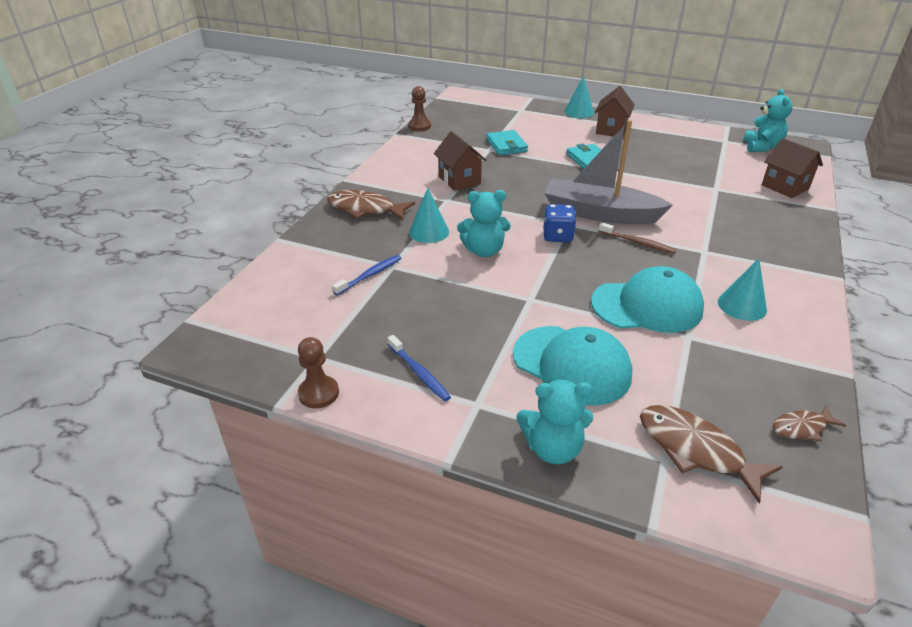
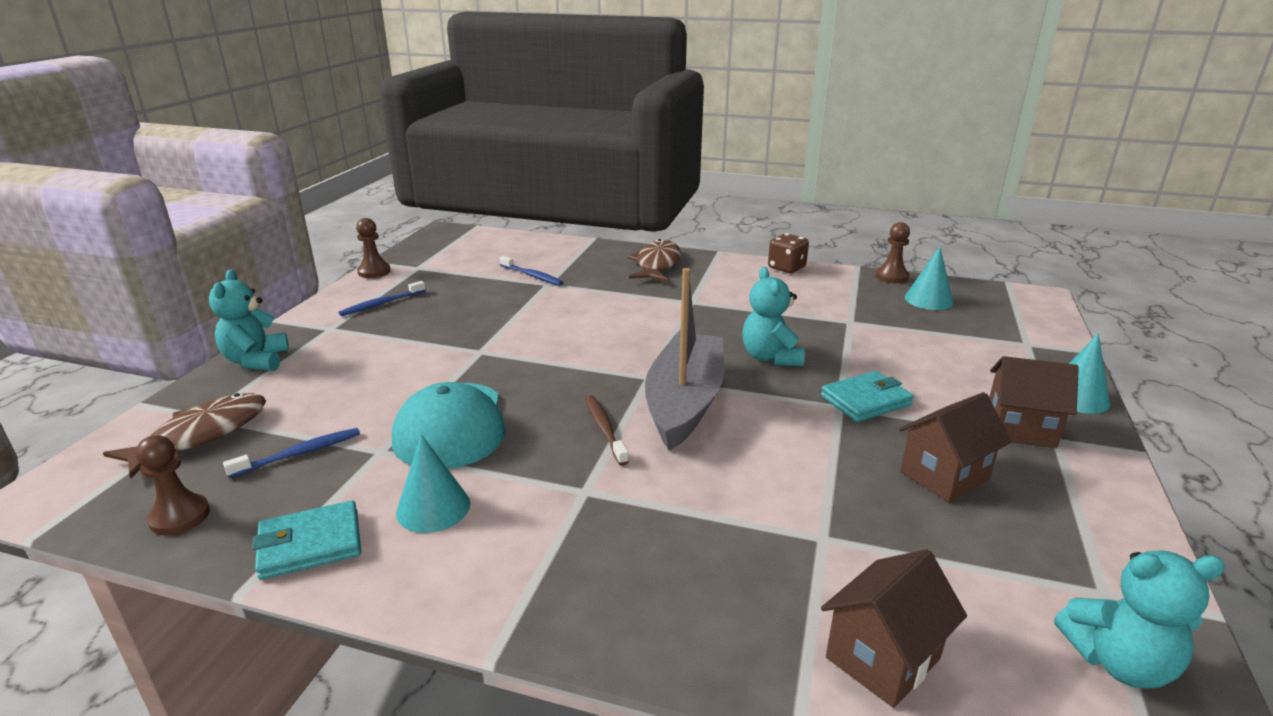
camera: 85 degrees right, 10 degrees down
(392, 157) = (786, 268): none -> brown dice
(429, 232) = (615, 296): turquoise cone -> turquoise cone (928, 300)
(459, 180) = (745, 306): brown house -> brown house (944, 475)
(484, 251) = (577, 325): turquoise teddy bear -> turquoise teddy bear (770, 357)
(506, 145) = (873, 333): turquoise wallet -> turquoise wallet (310, 544)
(557, 236) = (615, 369): blue dice -> none
(571, 365) = (361, 372): turquoise cap -> none
(637, 243) = (604, 429): brown toothbrush -> brown toothbrush turned 135 degrees clockwise
(704, 379) = (299, 453): none -> blue toothbrush
(802, 428) = (180, 516): brown fish -> brown pawn

